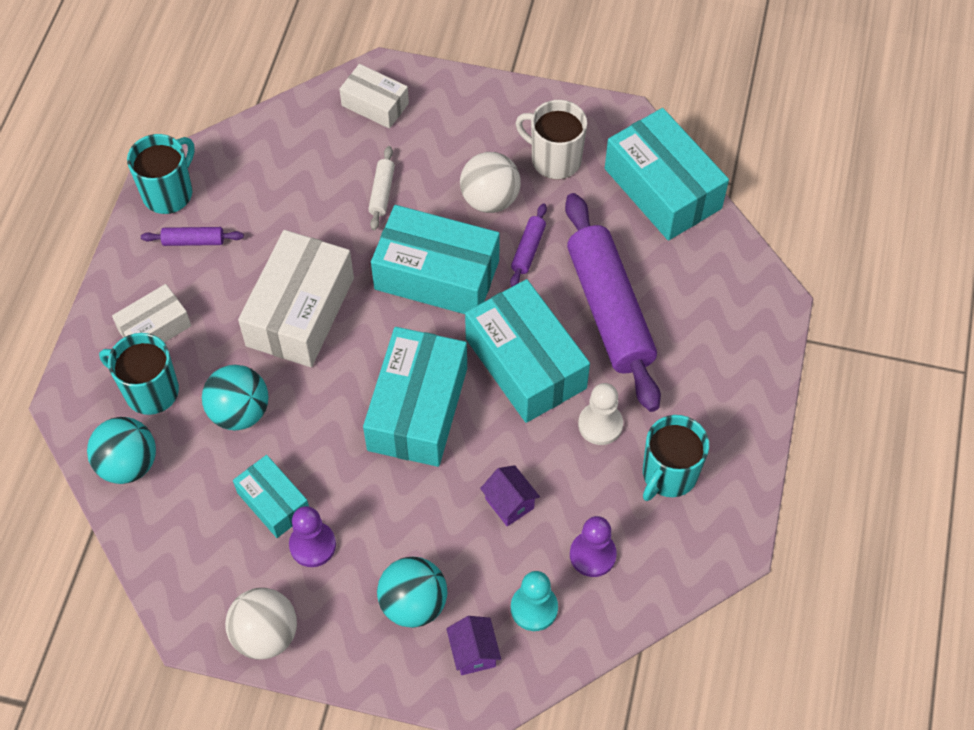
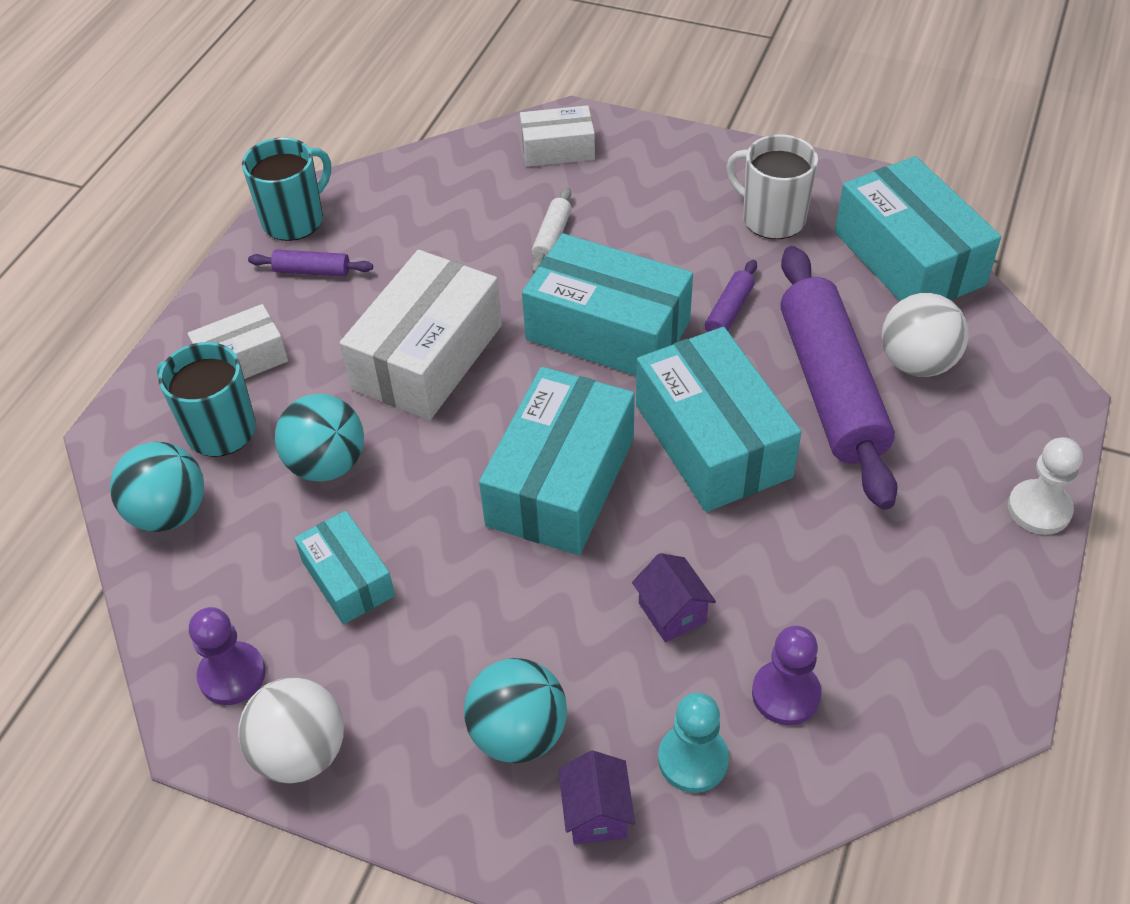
camera: 10 degrees right, 10 degrees down
(312, 545) = (390, 639): purple pawn -> purple pawn (232, 675)
(375, 104) = (558, 149): white box -> white box turned 45 degrees counterclockwise
(490, 199) = (685, 254): white ball -> white ball (916, 363)
(600, 424) = (809, 524): white pawn -> white pawn (1039, 509)
(668, 474) = (903, 597): turquoise mug -> none

